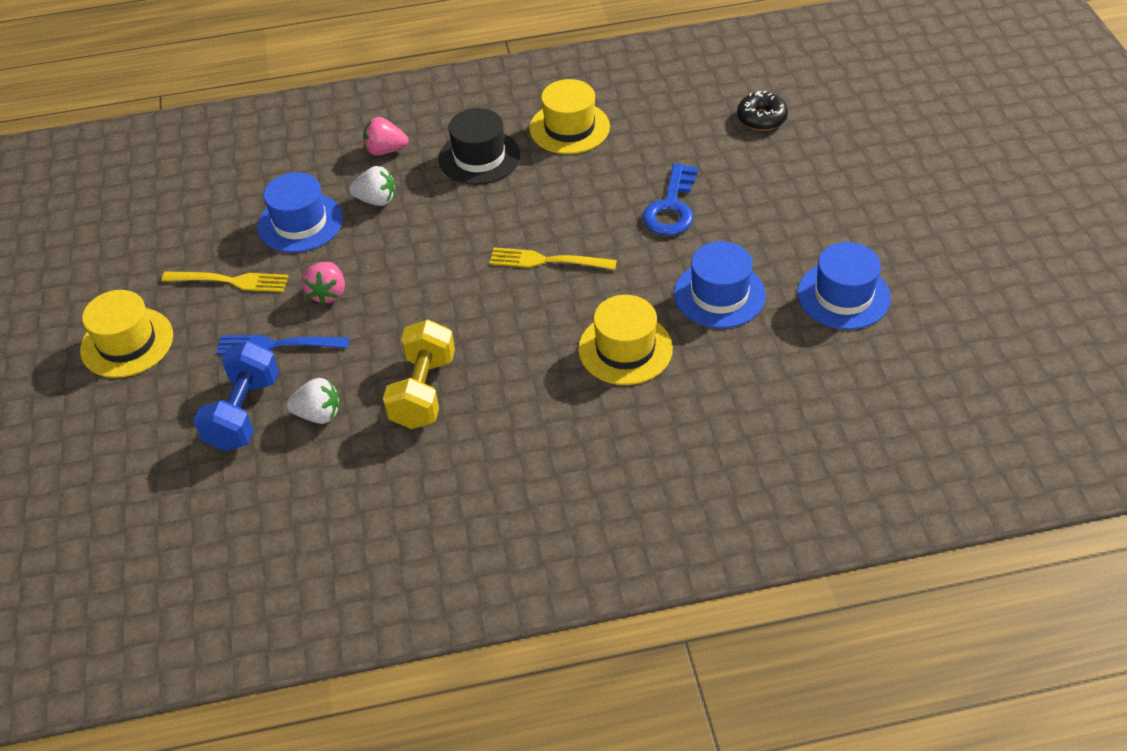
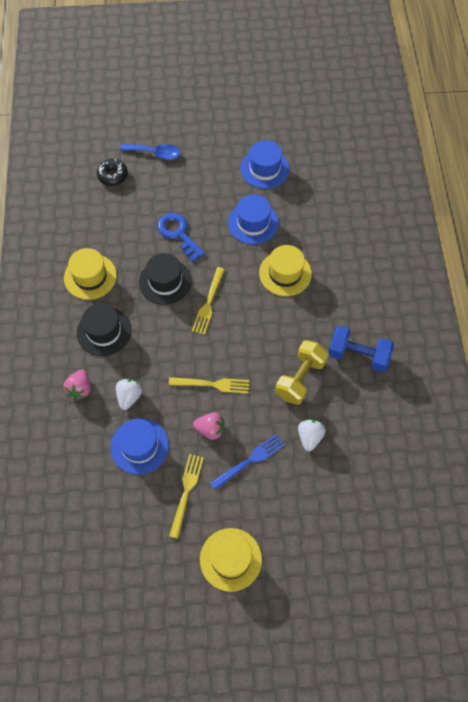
camera: 85 degrees left, 15 degrees up
(244, 413) = (302, 480): blue dumbbell -> blue dumbbell (358, 355)
(277, 345) = (249, 461): blue fork -> blue fork turned 135 degrees counterclockwise
(403, 285) = (212, 384): none -> yellow fork
(423, 391) = (300, 378): yellow dumbbell -> yellow dumbbell turned 75 degrees counterclockwise
(578, 206) = (165, 281): none -> black hat
(671, 207) = (178, 234): blue key -> blue key turned 150 degrees counterclockwise
(824, 156) = (155, 153): none -> blue spoon

